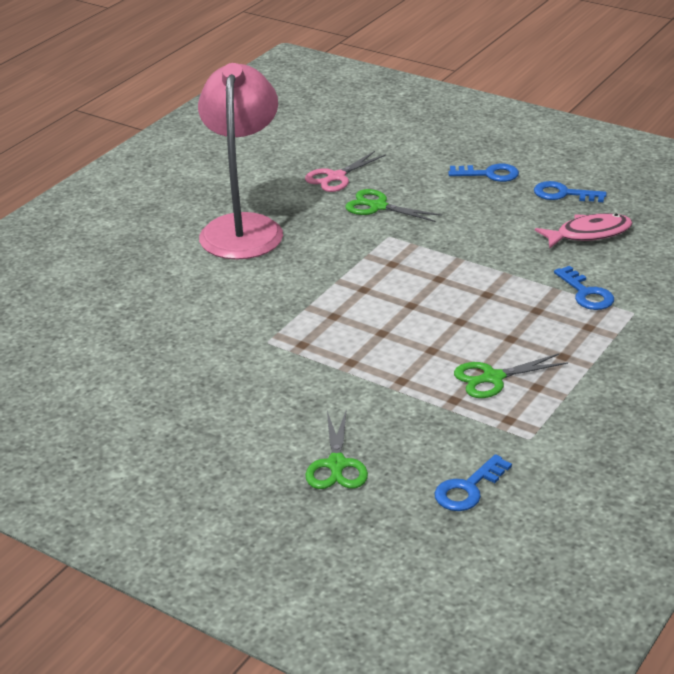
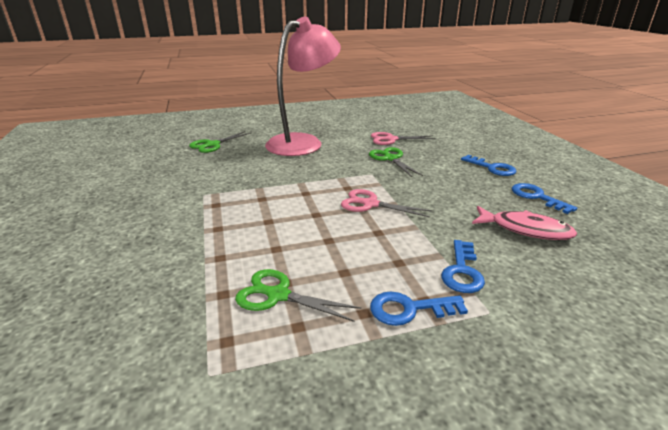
camera: 40 degrees right, 5 degrees down
(336, 465) = (67, 291): green scissors -> green scissors (212, 145)
(440, 271) = (369, 204): none -> pink scissors
(468, 489) = (77, 387): blue key -> blue key (409, 309)

